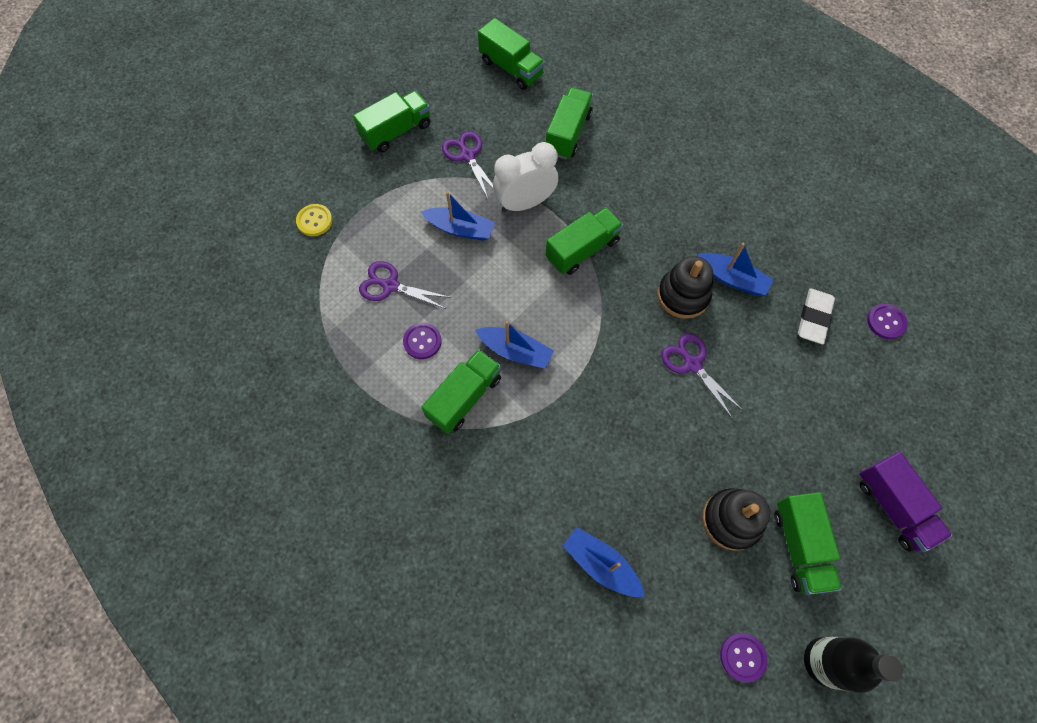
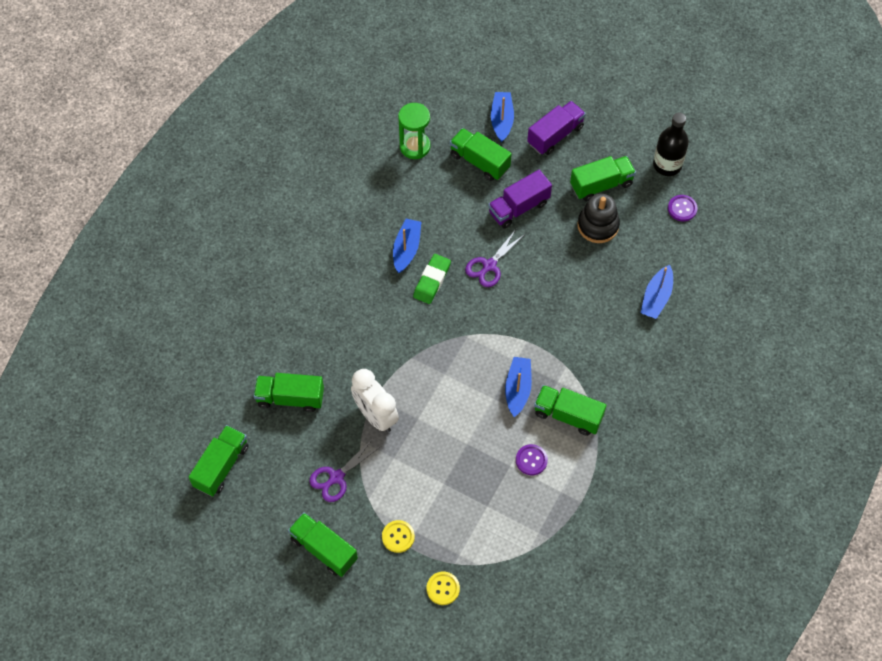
camera: 105 degrees left, 5 degrees down
(384, 194) = (398, 537): none -> yellow button
(390, 285) = (488, 501): purple scissors -> none
(460, 229) = (417, 461): blue boat -> blue boat (502, 120)
(582, 250) = (410, 361): green truck -> green truck (479, 161)
(683, 295) = (432, 281): black stacking toy -> green eraser
(775, 423) = (518, 208): none -> purple truck
(814, 318) = (425, 192): white eraser -> none
(886, 322) = (415, 146): purple button -> green hourglass

